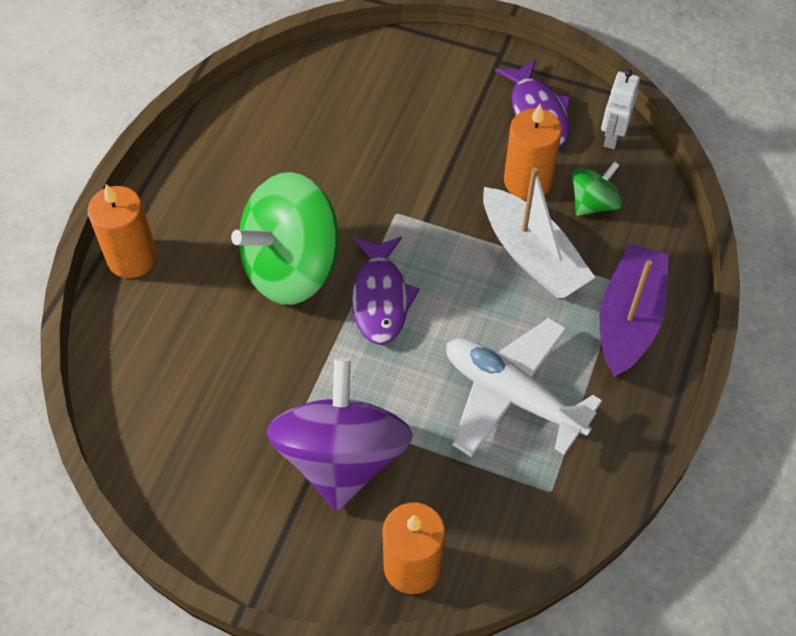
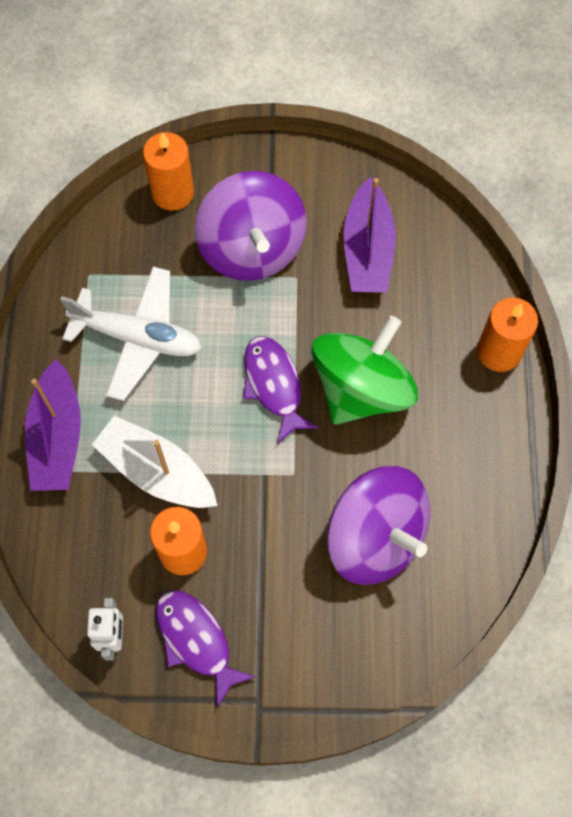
camera: 160 degrees right, 10 degrees up
(209, 409) = (367, 250): none -> purple boat
(343, 140) = (375, 537): none -> purple spinning top
(593, 203) = (114, 548): green spinning top -> none

